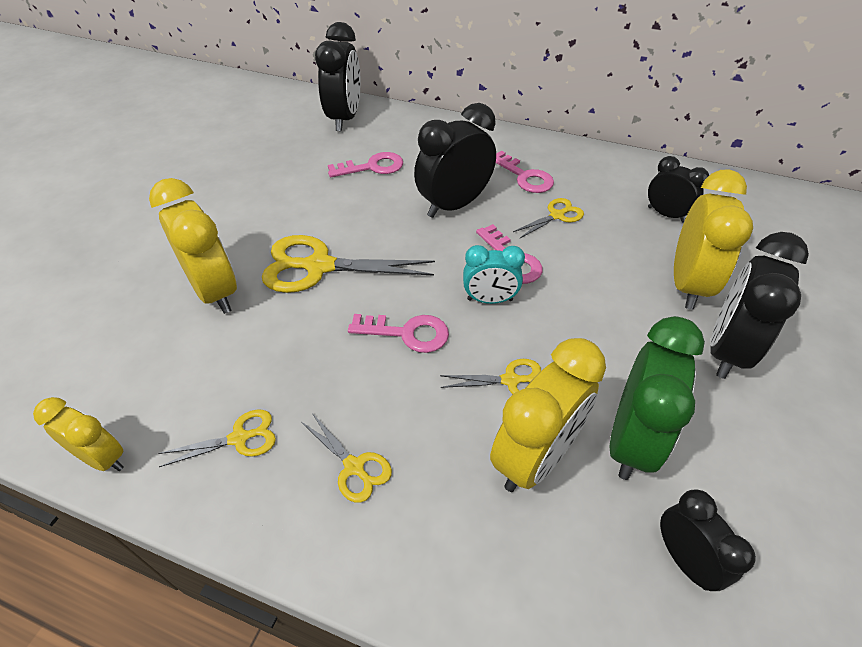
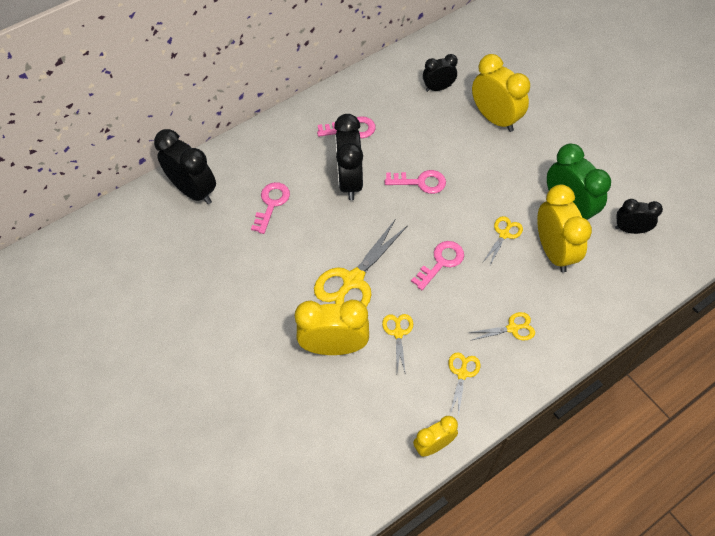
camera: 55 degrees left, 10 degrees up
(490, 300) = (443, 210): turquoise clock -> none
(557, 215) = (400, 137): yellow scissors -> yellow scissors (398, 333)
(726, 350) = (544, 136): black clock -> none

